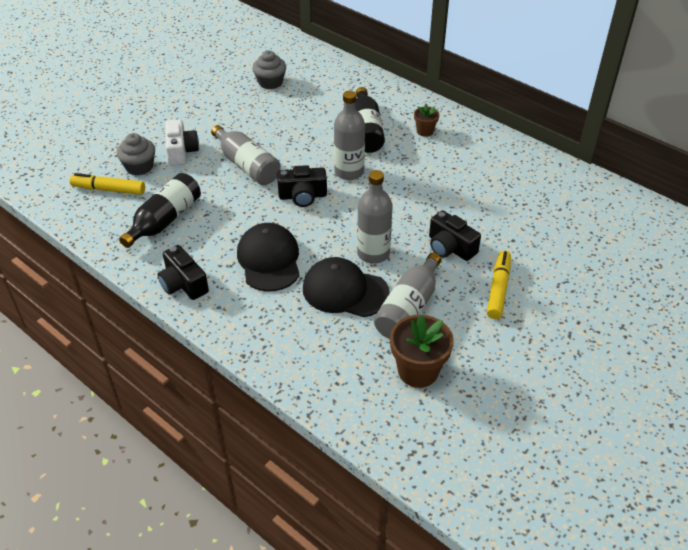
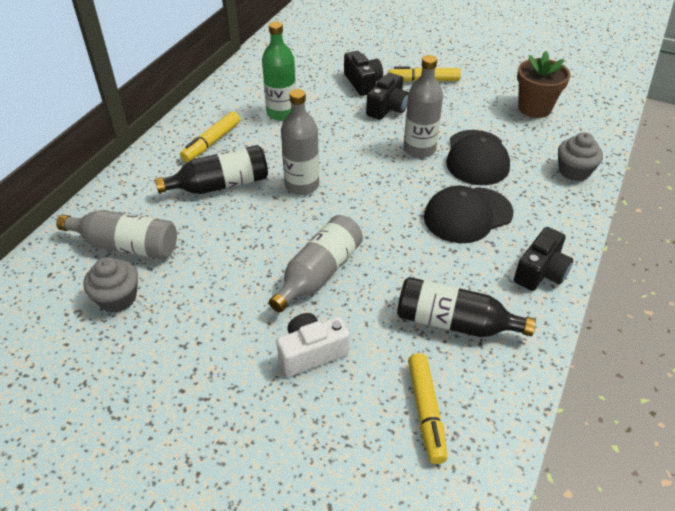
camera: 105 degrees left, 0 degrees up
(139, 167) = (362, 392): grey cupcake -> grey cupcake (574, 171)
(302, 196) = (357, 212): black camera -> black camera (363, 83)
(408, 308) = (473, 121): grey bottle -> grey bottle (126, 246)
(425, 131) = (211, 142): brown flower pot -> yellow marker
(459, 175) = (281, 113): none -> green bottle

